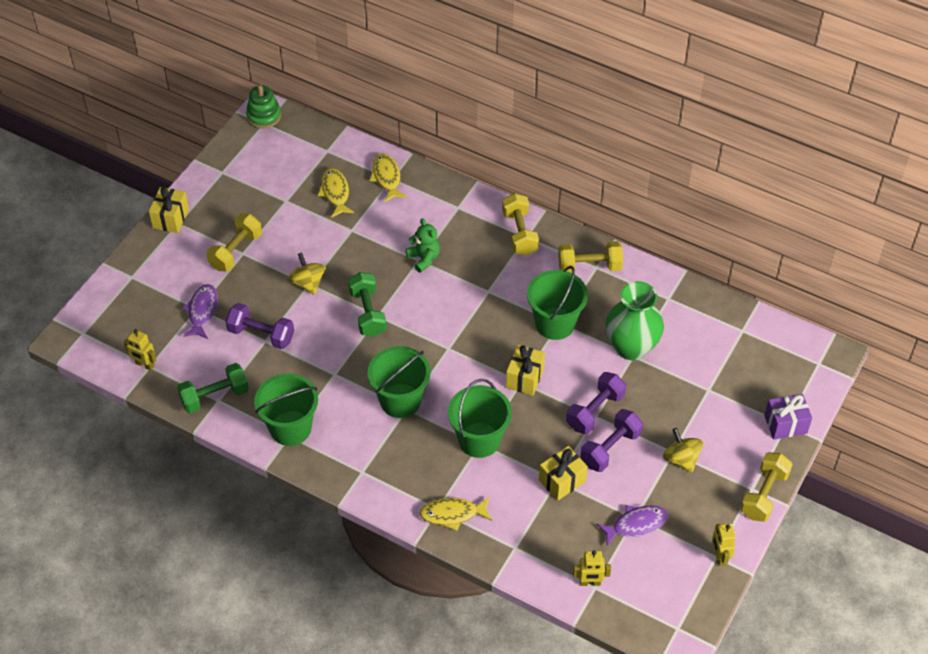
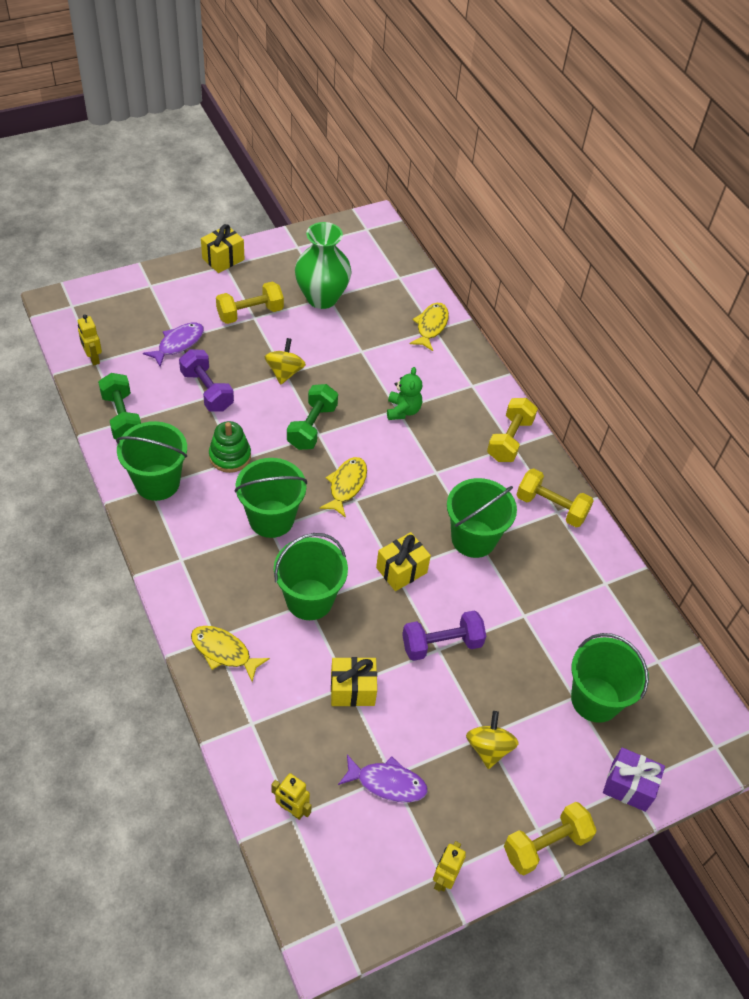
camera: 30 degrees right, 0 degrees up
(215, 396) = (122, 417): green dumbbell -> green dumbbell turned 60 degrees clockwise
(264, 116) = (371, 223): green stacking toy -> green stacking toy (230, 456)
(335, 193) = (375, 314): yellow fish -> yellow fish (346, 485)
(610, 448) = (426, 690): purple dumbbell -> none
(631, 347) = (529, 606): green vase -> green vase (322, 298)
(722, 382) = (595, 699): none -> green bucket

